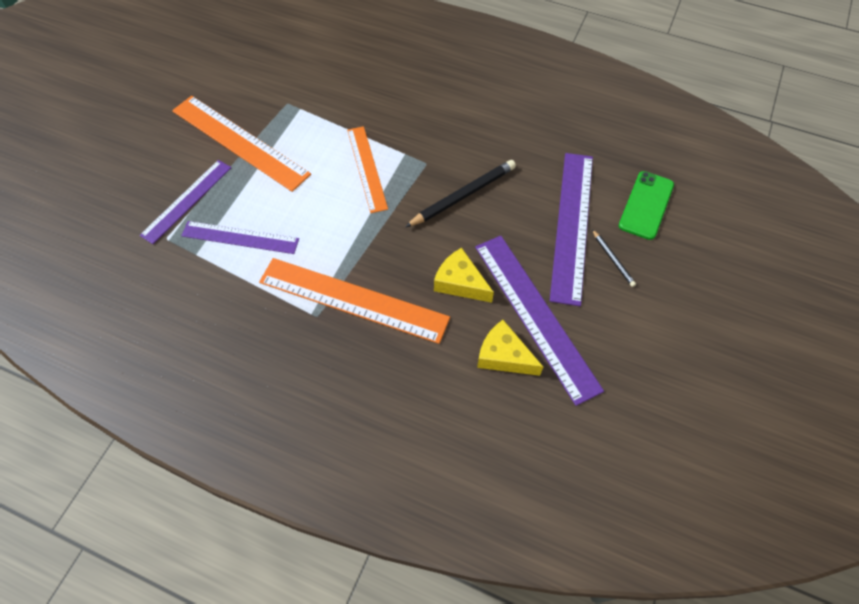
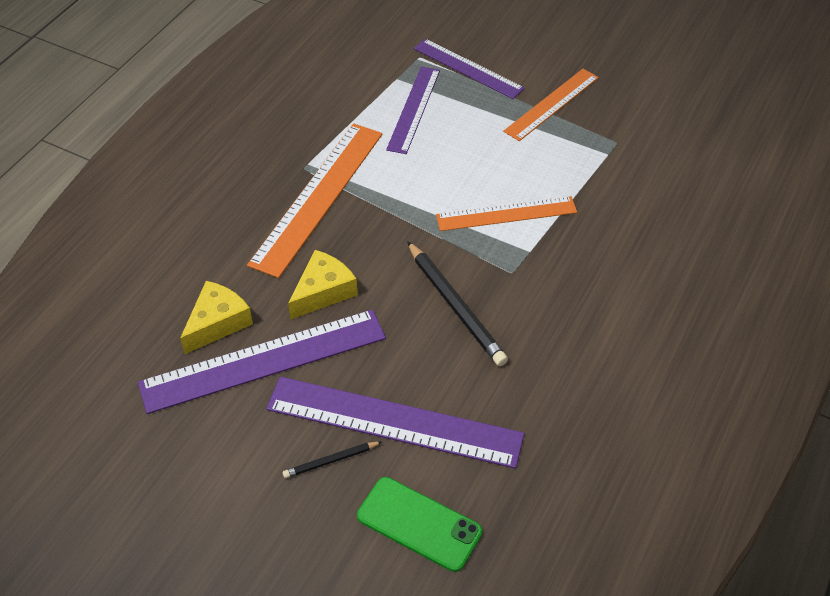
camera: 95 degrees right, 10 degrees down
(239, 142) = (551, 104): orange ruler -> orange ruler, size x0.63

